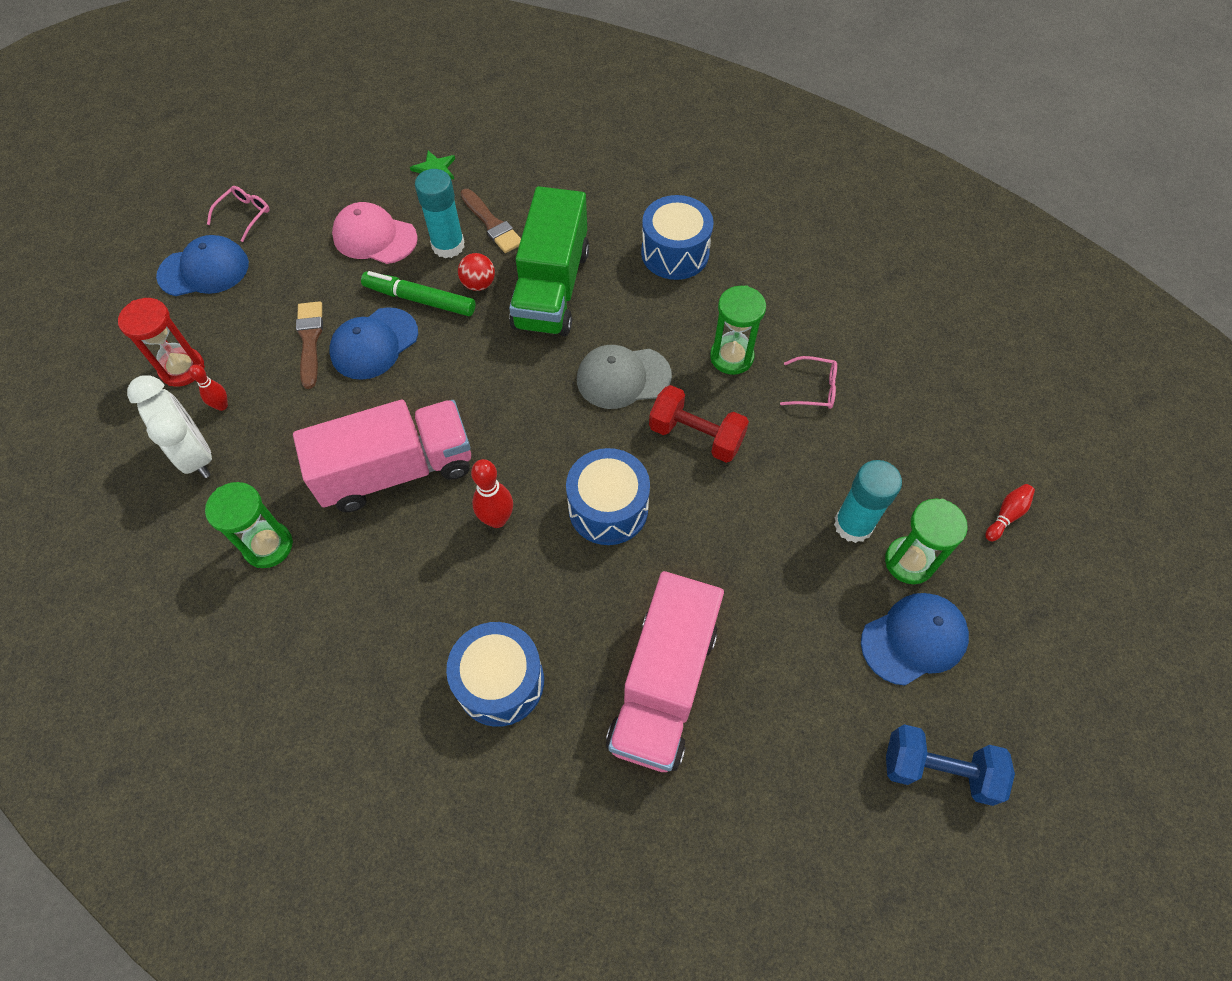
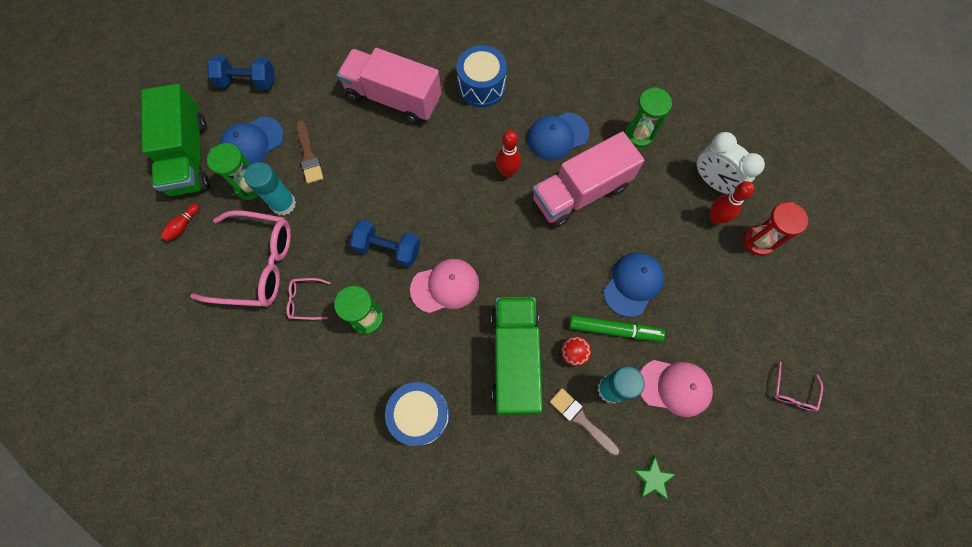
camera: 170 degrees right, 10 degrees up
(204, 270) = (793, 329): blue cap -> blue cap (557, 136)
(222, 406) = (715, 218): red bowling pin -> red bowling pin, size x1.60
(310, 340) = (681, 279): brown brush -> brown brush (309, 155)
(608, 508) = (439, 189): blue drum -> none
(623, 377) = (445, 286): grey cap -> pink cap
(663, 685) = (393, 98): pink truck -> pink truck turned 75 degrees counterclockwise
(696, 436) = (388, 249): red dumbbell -> blue dumbbell
(885, 443) = (257, 265): none -> pink glasses
(1022, 631) = (188, 156): none -> green truck

